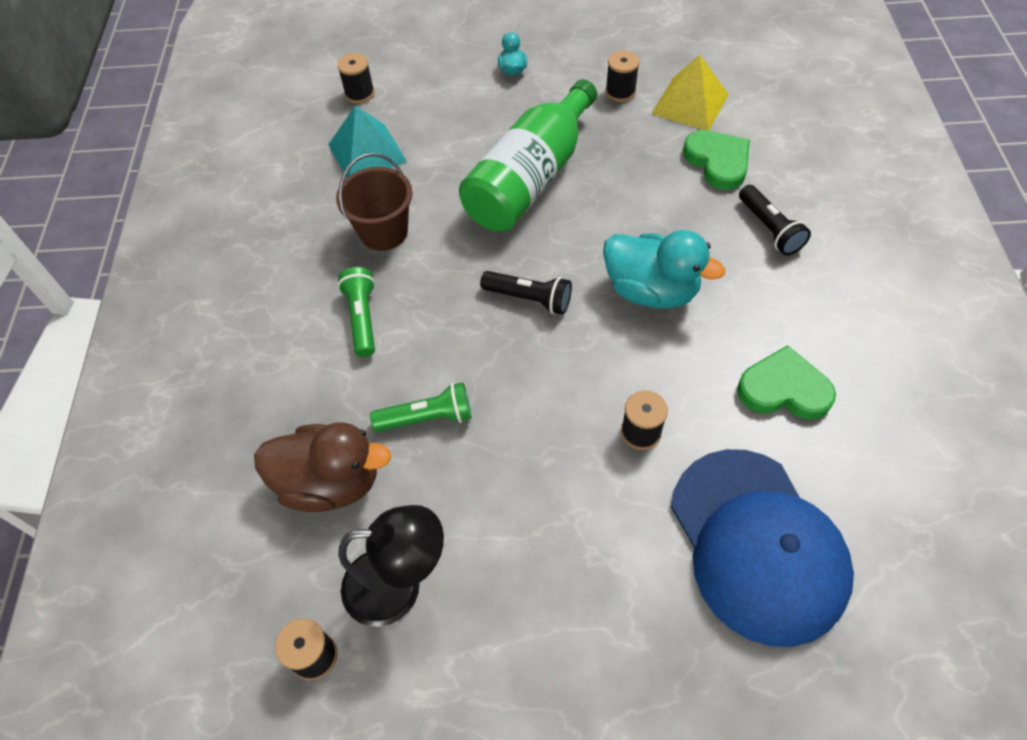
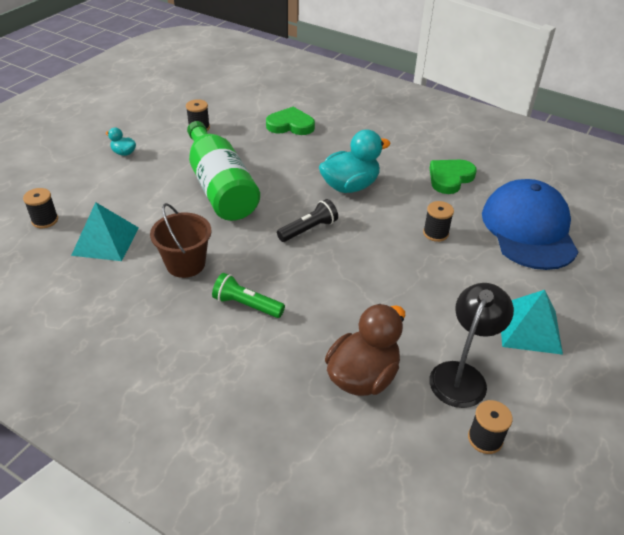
camera: 60 degrees left, 15 degrees down
(427, 418) = (353, 309): green flashlight -> none
(538, 631) = (529, 328): none -> turquoise pyramid
(690, 104) = (240, 113): yellow pyramid -> none
(757, 544) = (528, 229): blue cap -> blue cap turned 105 degrees counterclockwise
(769, 229) = (351, 133): black flashlight -> none

